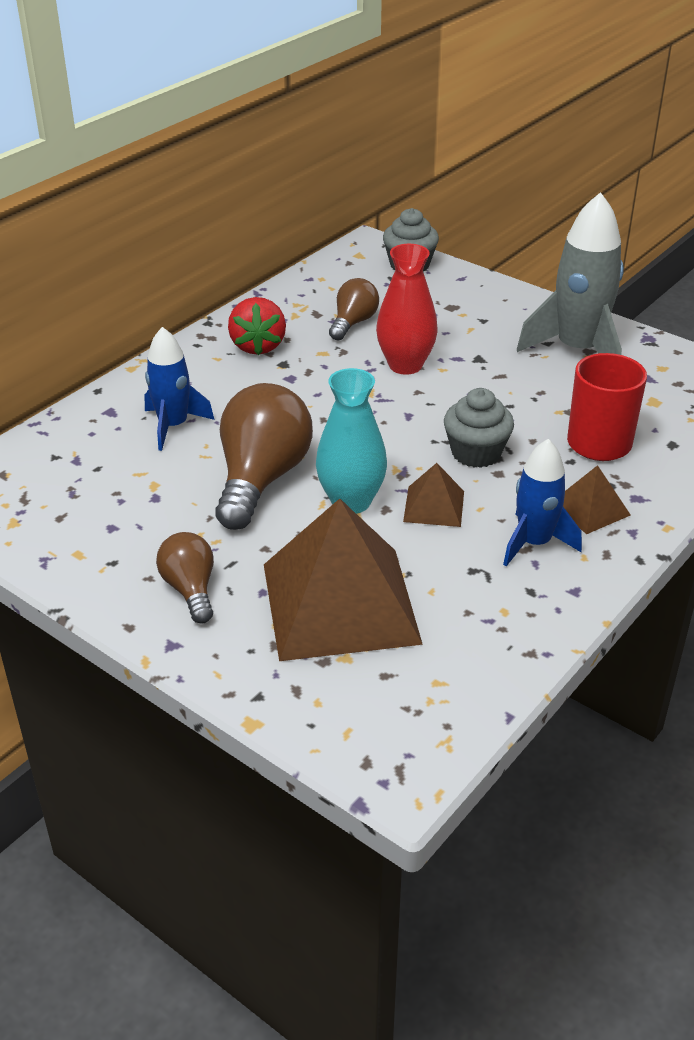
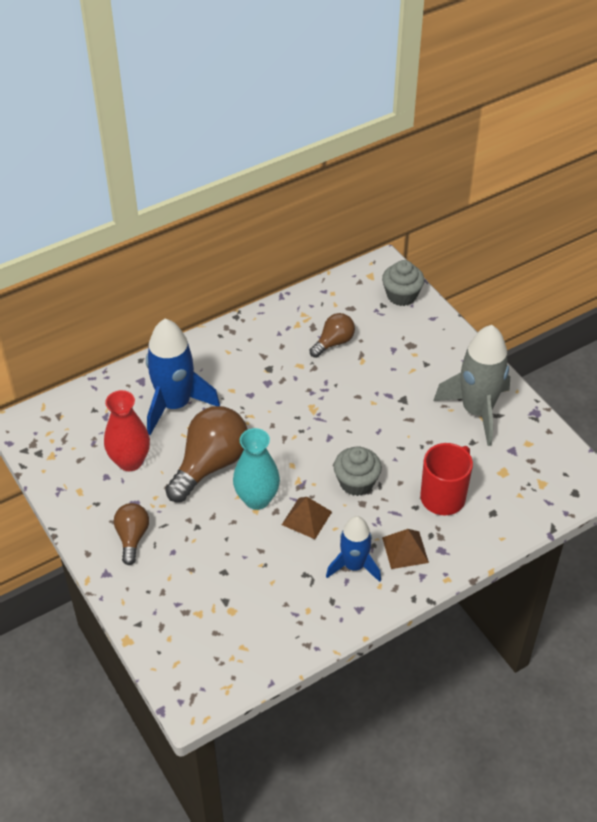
camera: 20 degrees right, 10 degrees up
(173, 426) = (175, 404): blue rocket -> blue rocket, size x1.60
(258, 346) = (259, 347): red strawberry -> none
(340, 602) = (214, 574): brown pyramid -> none
(405, 365) = (349, 392): red vase -> red vase (130, 461)

